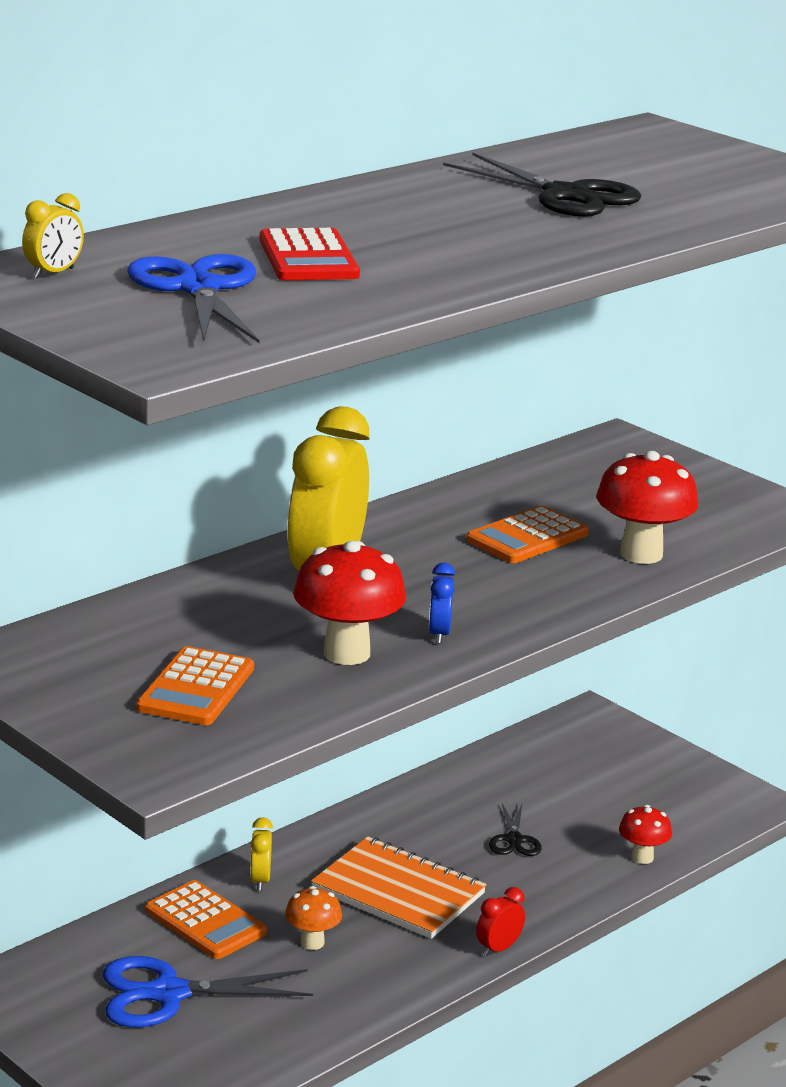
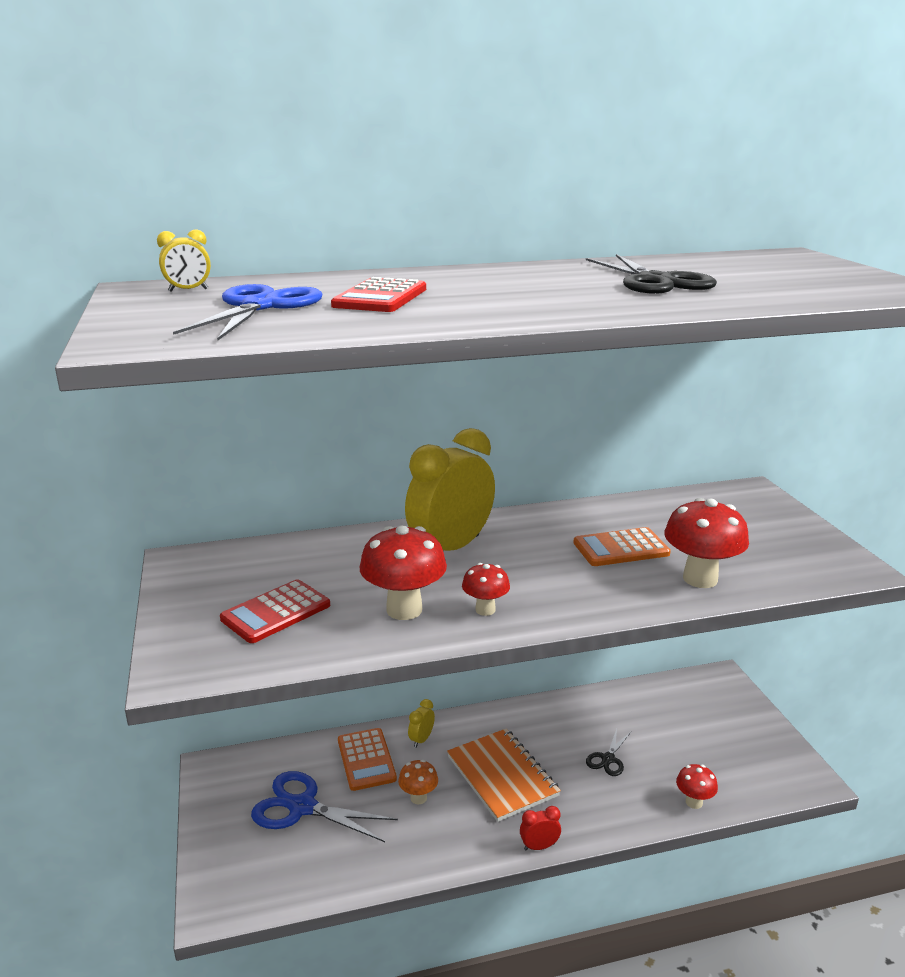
camera: 30 degrees right, 0 degrees up
(196, 688) = (276, 612): orange calculator -> red calculator
(439, 634) = (485, 610): blue clock -> red mushroom

